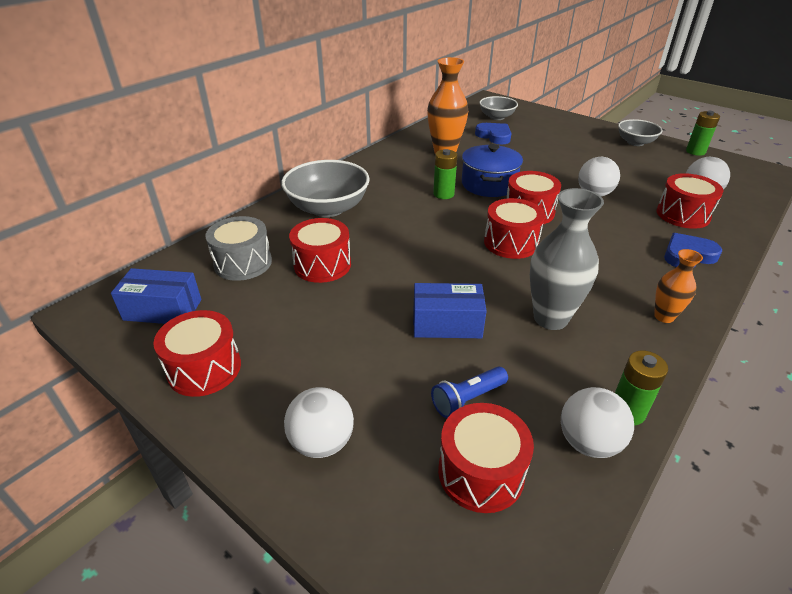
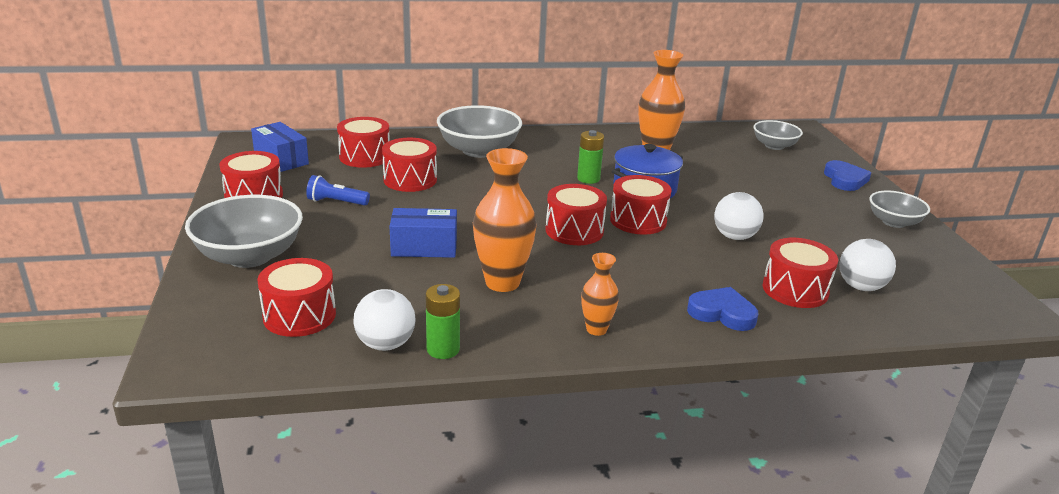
camera: 40 degrees right, 10 degrees down
(243, 263) = (364, 157): grey drum -> red drum
(322, 442) = (249, 256): white ball -> grey bowl
(447, 324) = (424, 247): blue box -> blue box turned 45 degrees counterclockwise
(467, 399) = (359, 285): blue flashlight -> blue flashlight (336, 202)
(494, 136) = (735, 159): blue heart -> blue heart (845, 179)
(550, 318) = (502, 282): grey vase -> orange vase
(695, 151) = (956, 258): green battery -> none

